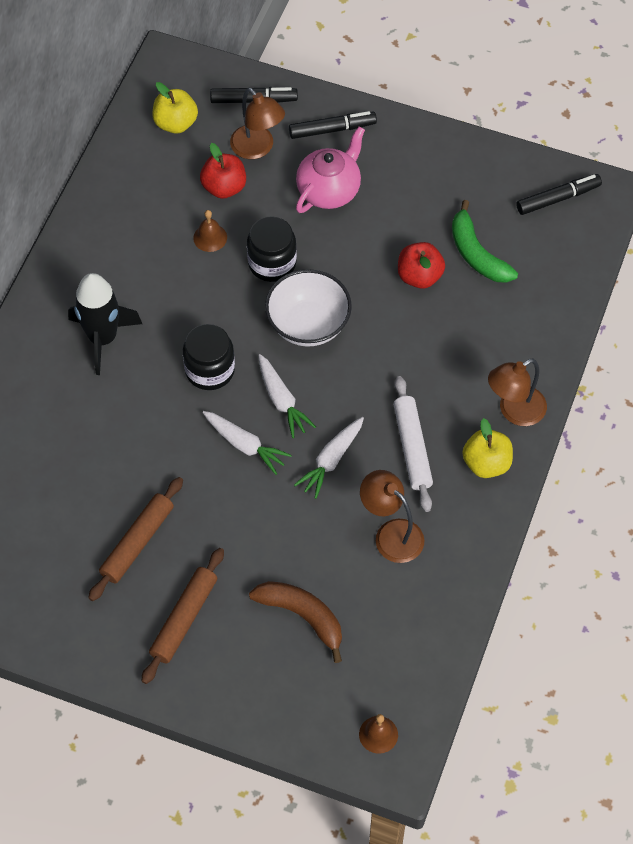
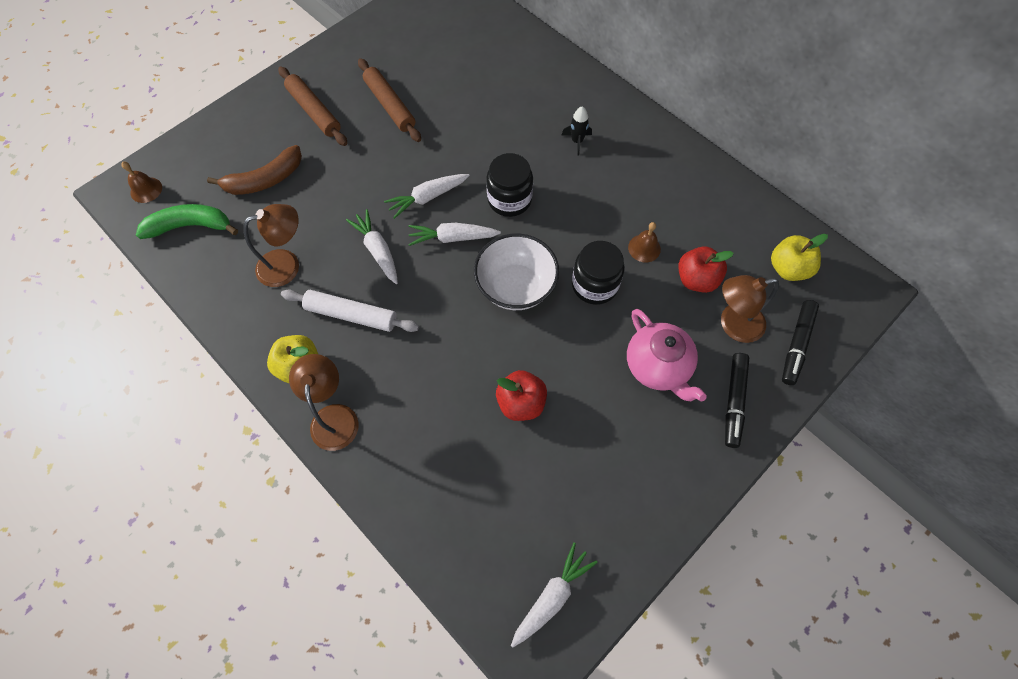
camera: 115 degrees right, 5 degrees up
(103, 338) = (577, 141): black rocket -> black rocket, size x0.48
(477, 253) = (521, 470): green banana -> green banana (190, 226)
(558, 198) = (552, 596): black marker -> white carrot

